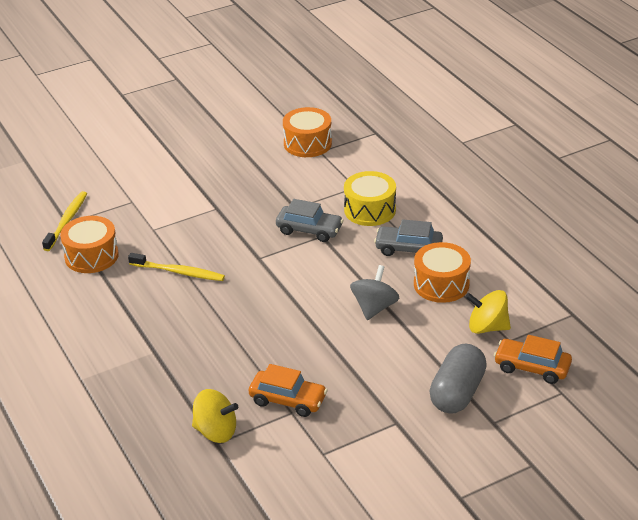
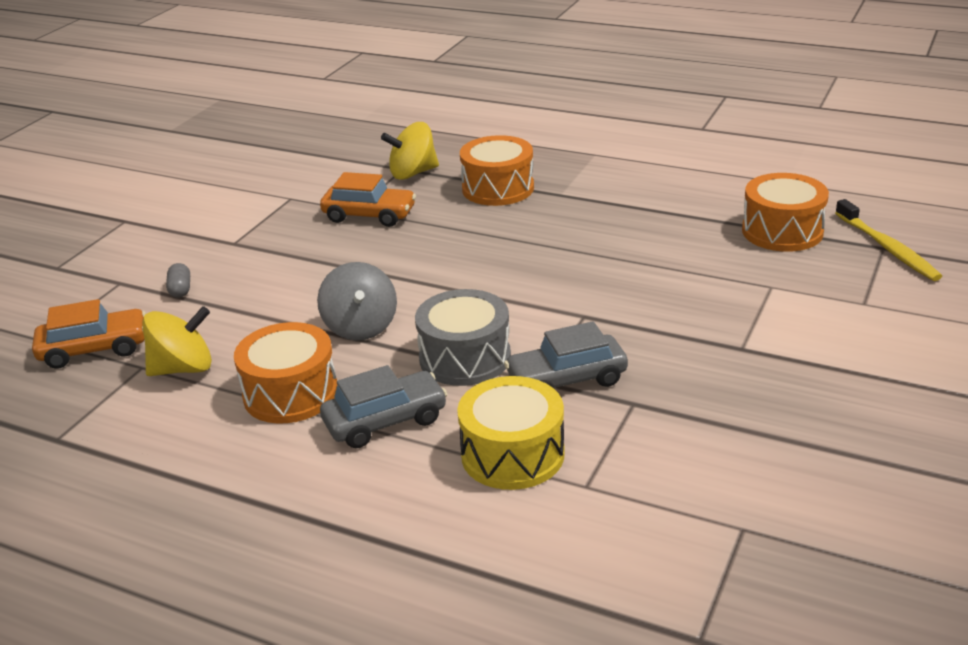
camera: 145 degrees right, 5 degrees down
(179, 272) = (655, 260): yellow toothbrush -> none
(288, 400) = (369, 215): orange car -> orange car turned 150 degrees counterclockwise
(307, 143) = (787, 533): orange drum -> orange drum (498, 188)
(341, 263) = (465, 358): none -> grey drum
(457, 393) = (180, 289): grey capsule -> grey capsule, size x0.41

